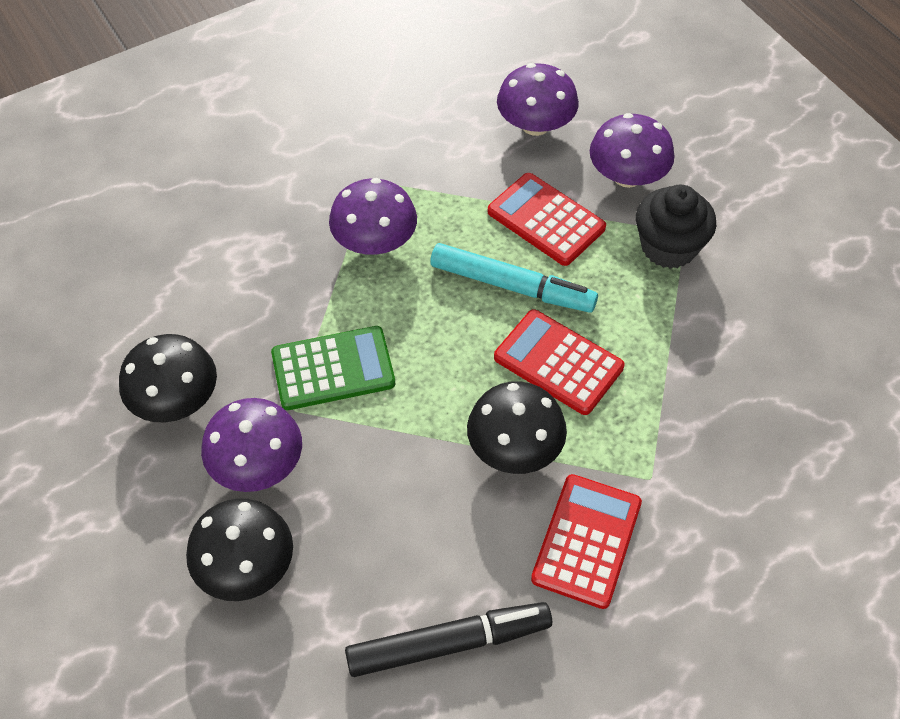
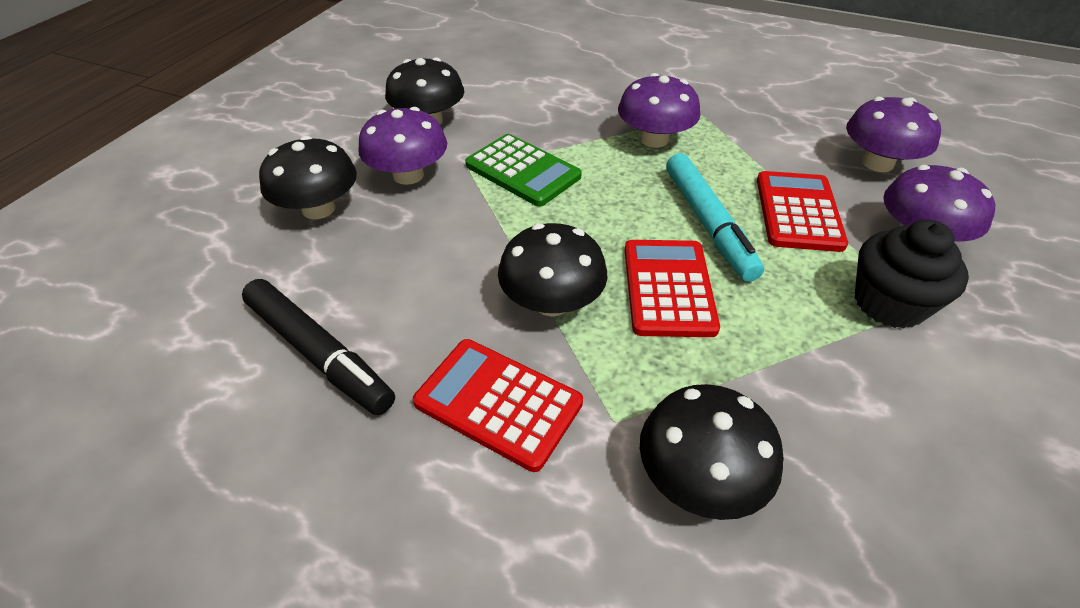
camera: 55 degrees right, 10 degrees down
(586, 541) = (498, 403): red calculator -> red calculator turned 135 degrees counterclockwise
(721, 460) = (699, 477): none -> black mushroom

